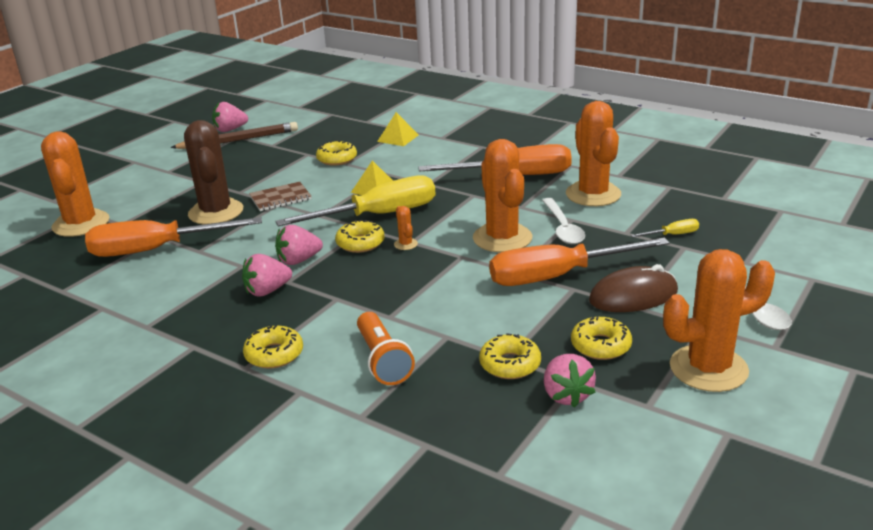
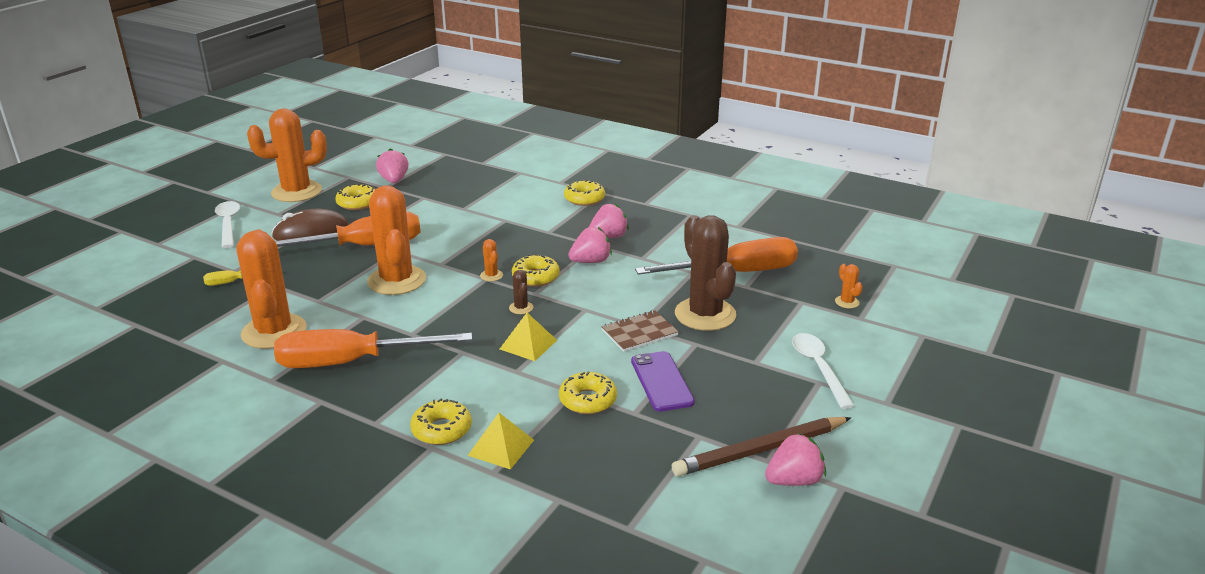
camera: 175 degrees right, 0 degrees up
(81, 224) = (847, 302): orange cactus -> orange cactus, size x0.40
(280, 169) = (661, 381): none -> purple phone
(378, 215) = (521, 308): yellow screwdriver -> brown cactus
(383, 360) = (508, 196): orange flashlight -> none
(510, 364) = (423, 194): yellow donut -> yellow donut (441, 429)
(563, 228) = (332, 290): white spoon -> white spoon (818, 368)

